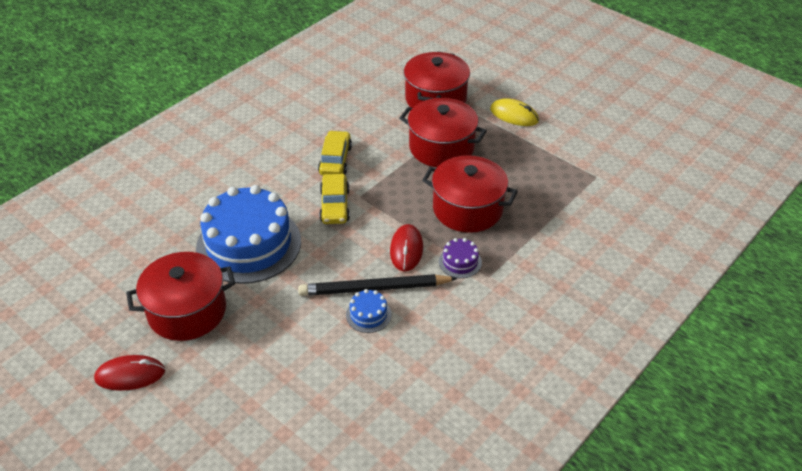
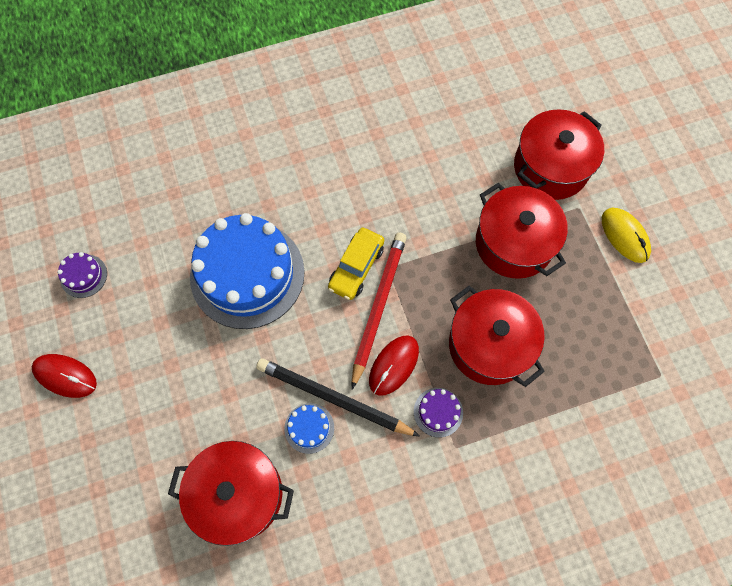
camera: 30 degrees right, 25 degrees up
(102, 303) = (83, 276): none -> purple cake
(187, 311) = (149, 328): red pot -> red pot (238, 494)
(335, 160) = (392, 204): yellow car -> none
(369, 221) = (378, 307): none -> red pencil

